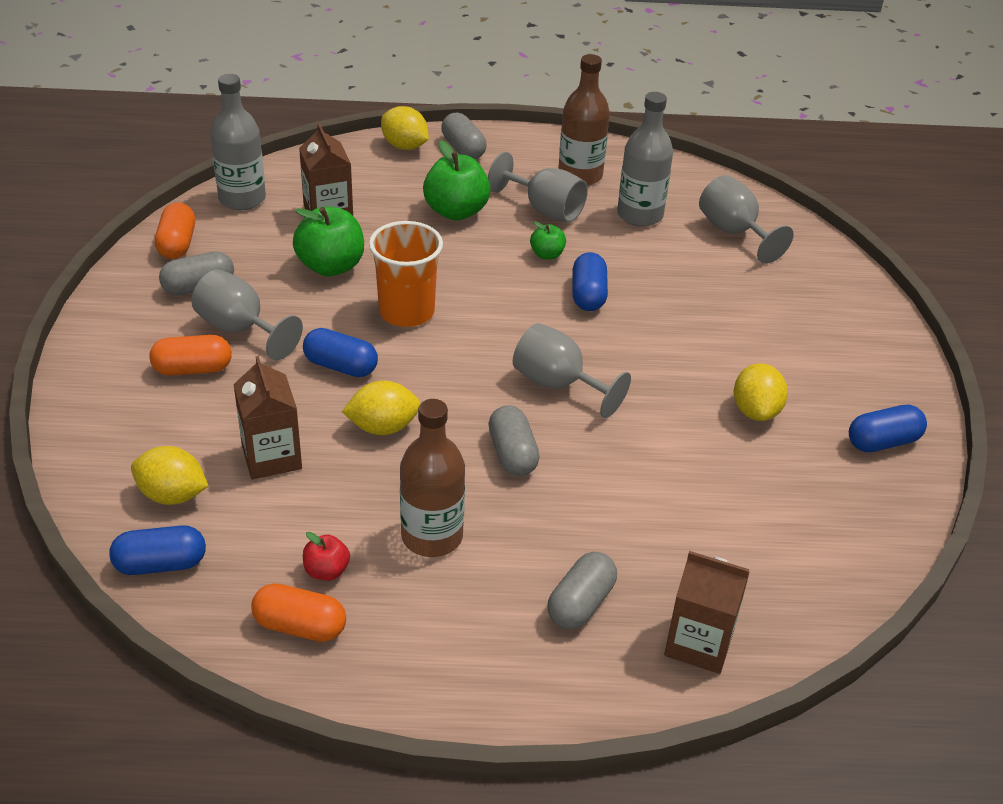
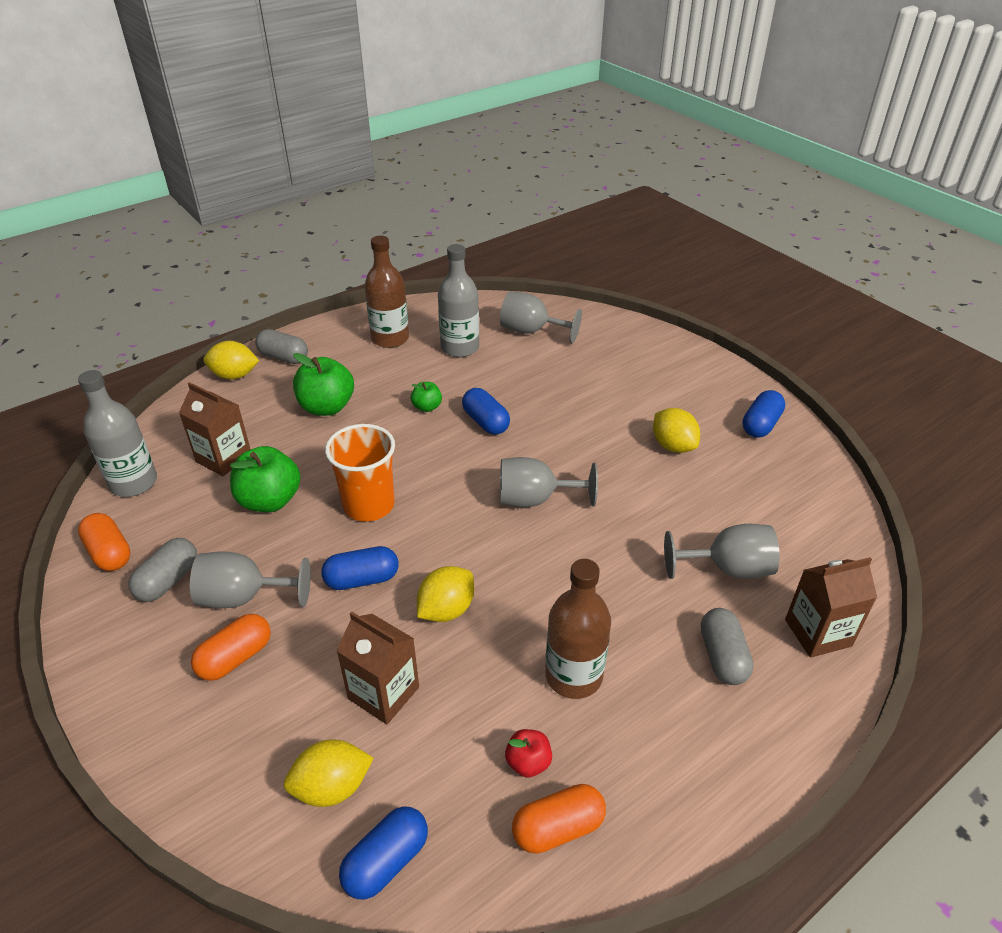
camera: 35 degrees left, 0 degrees up
(512, 454) = (560, 572): grey capsule -> none
(545, 209) = (391, 375): grey goblet -> grey goblet (727, 568)

